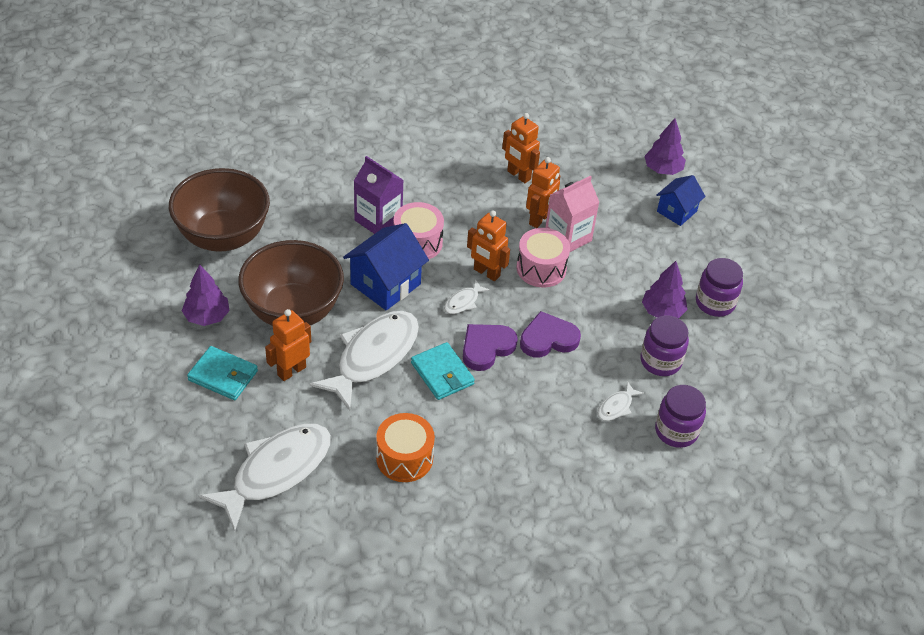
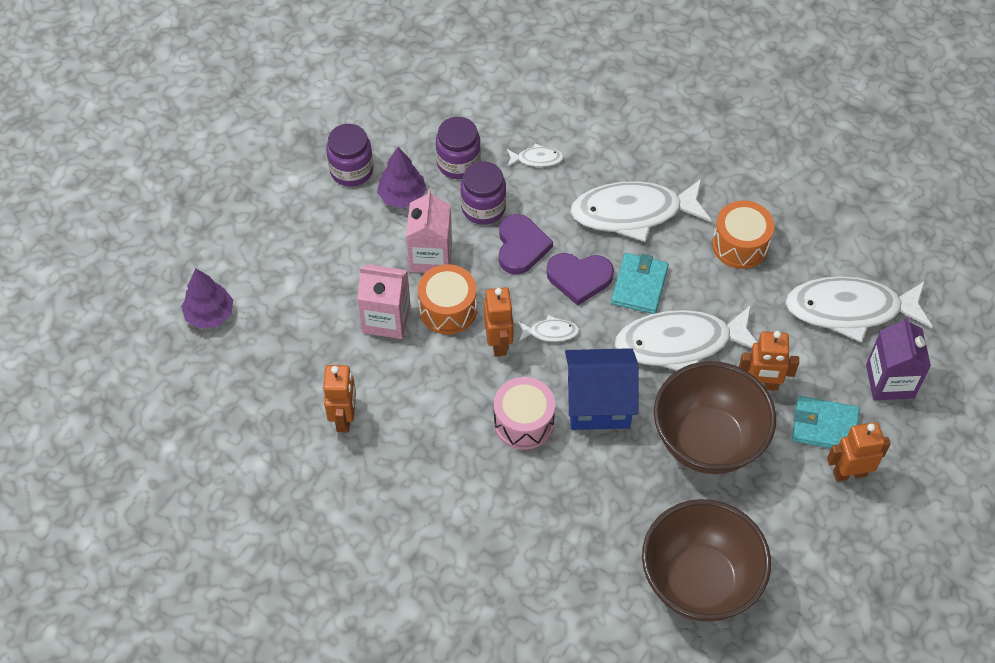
camera: 130 degrees left, 10 degrees up
(207, 317) = (790, 498): purple tree -> none
(223, 375) = (824, 426): turquoise wallet -> turquoise wallet turned 60 degrees counterclockwise
(378, 220) = (532, 478): purple carton -> purple carton (890, 381)
(505, 421) = (633, 212): none -> white fish
(539, 219) = (387, 356): orange robot -> orange robot (849, 473)
(541, 268) = (448, 309): pink drum -> orange drum
(548, 339) = (521, 247): purple heart -> purple heart turned 120 degrees counterclockwise
(593, 290) = (430, 256): none -> pink carton
(676, 211) = (261, 266): blue house -> none
(676, 431) = (517, 112): purple jar -> purple jar (483, 208)

